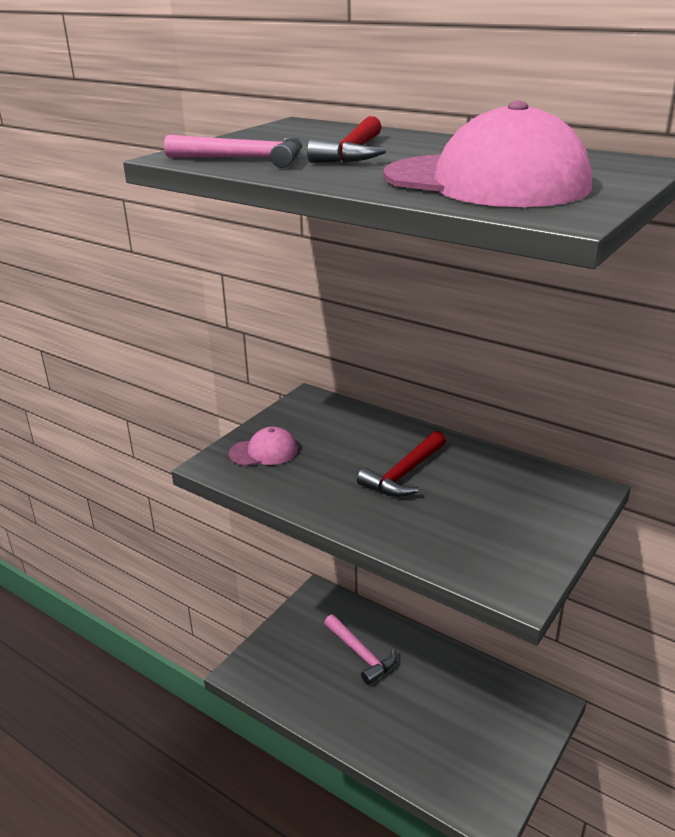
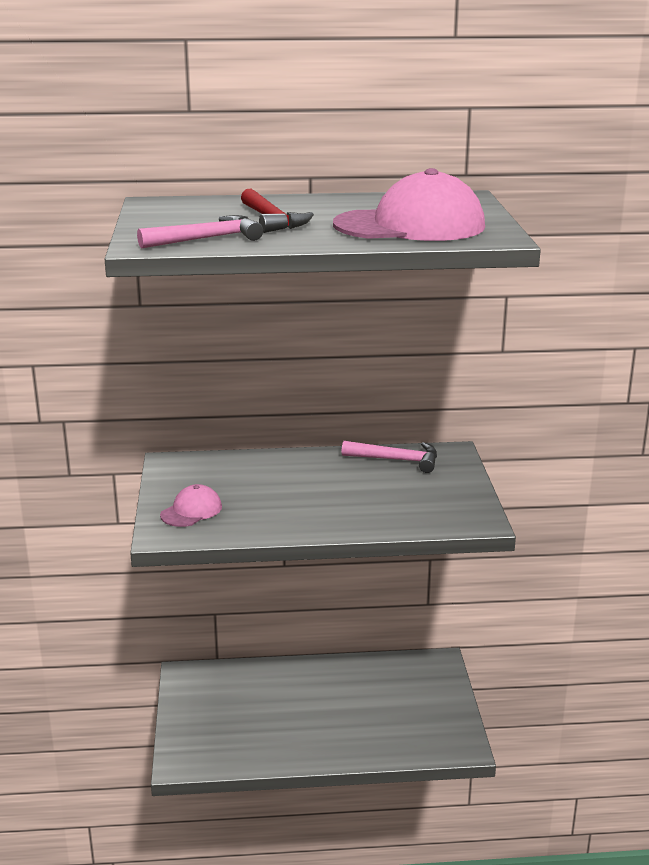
camera: 40 degrees left, 5 degrees down
(361, 654) = (270, 698): pink hammer -> pink hammer (397, 460)
(404, 474) = (321, 486): red hammer -> none

